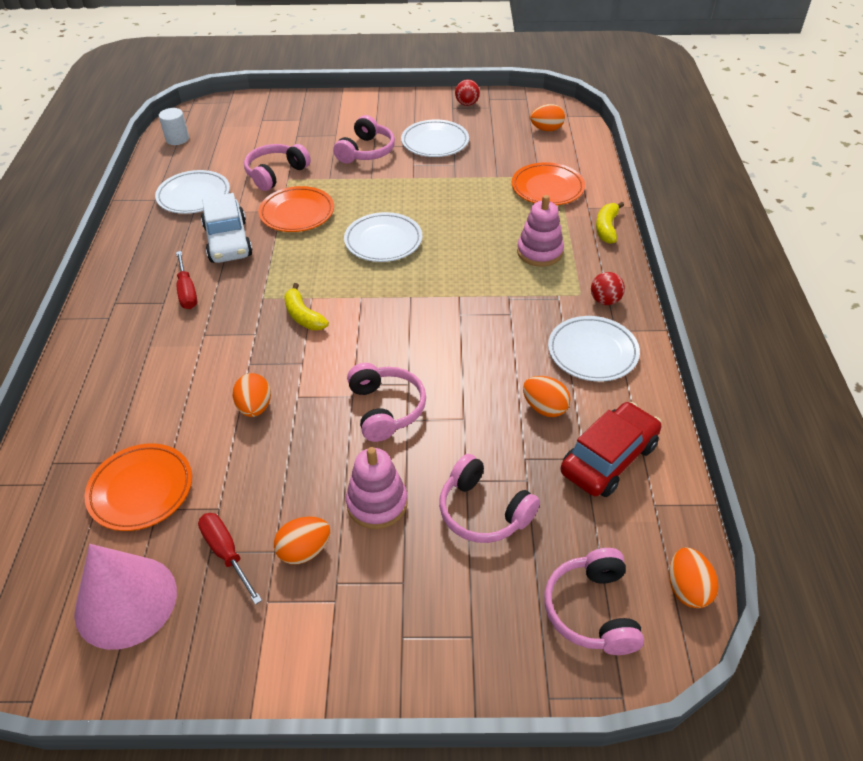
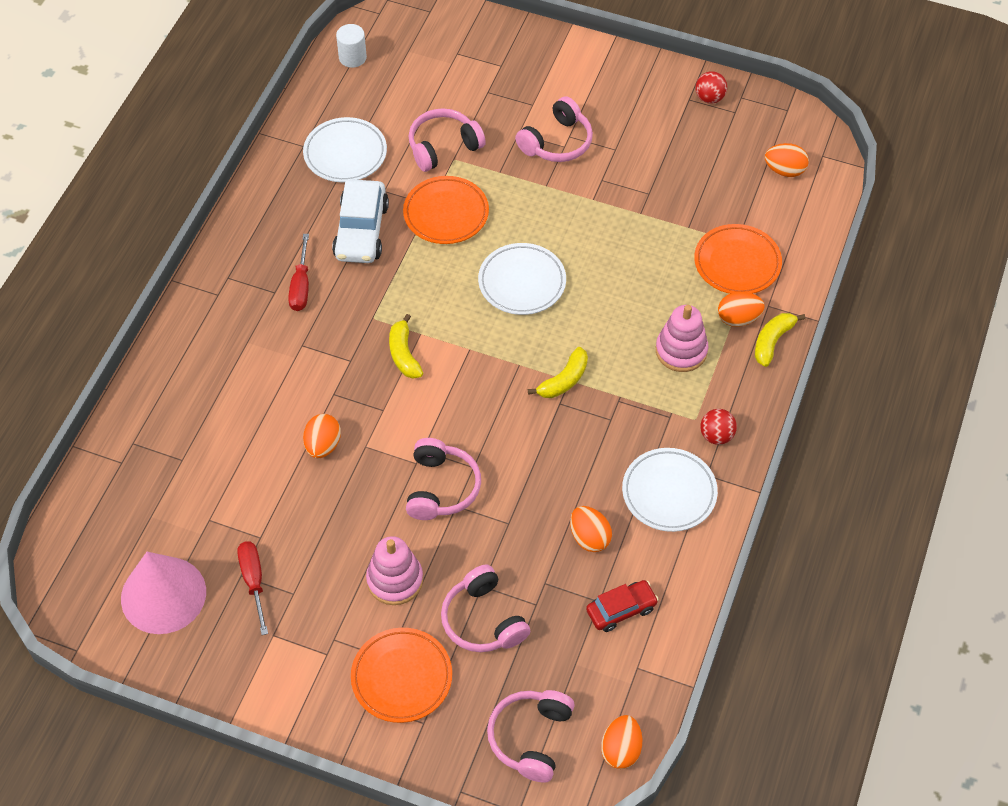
camera: 20 degrees right, 10 degrees up
(141, 490) = (200, 497): orange plate -> orange plate (401, 677)
(304, 550) = (318, 602): orange egg -> orange egg (738, 319)
(435, 142) = (642, 152): white plate -> none
(455, 297) = (564, 380): none -> yellow banana
(609, 458) = (621, 610): red car -> red car, size x0.62

